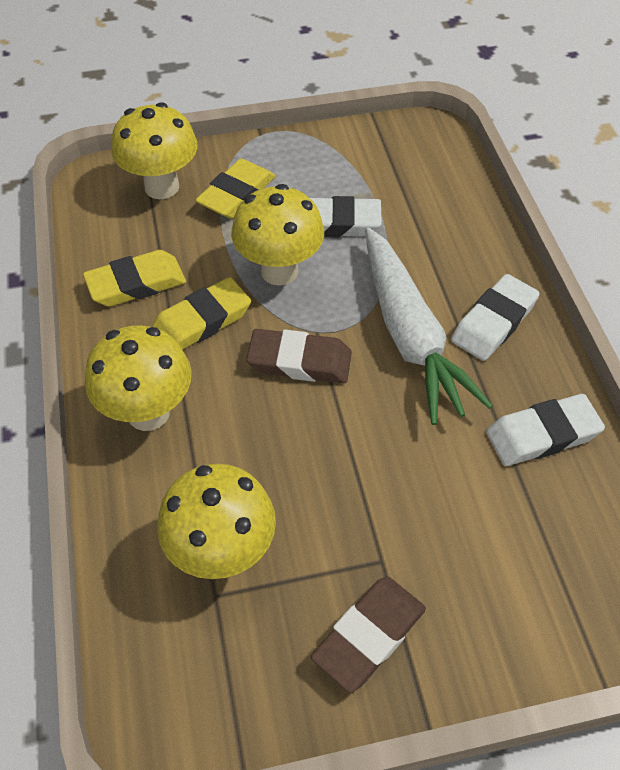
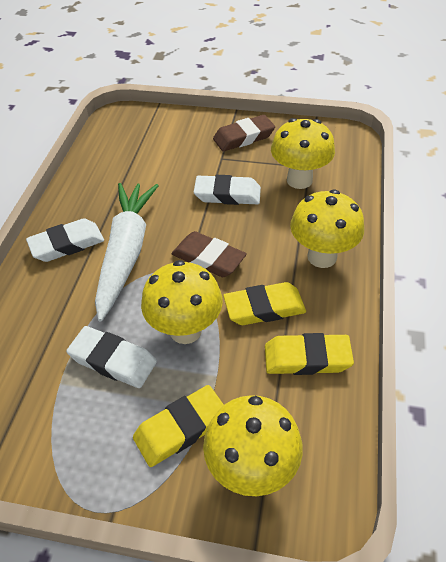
camera: 155 degrees left, 5 degrees down
(542, 434) = (99, 182): white eraser -> white eraser (227, 194)

